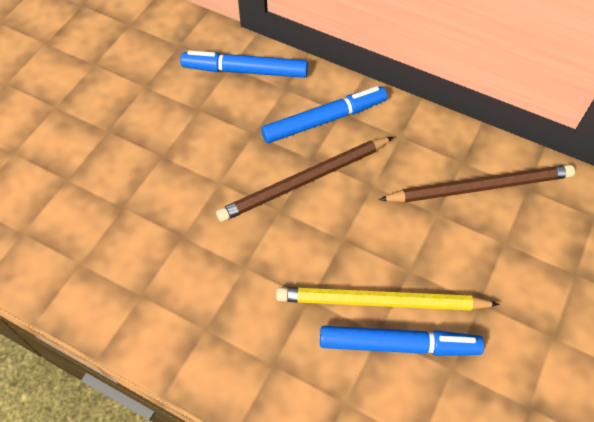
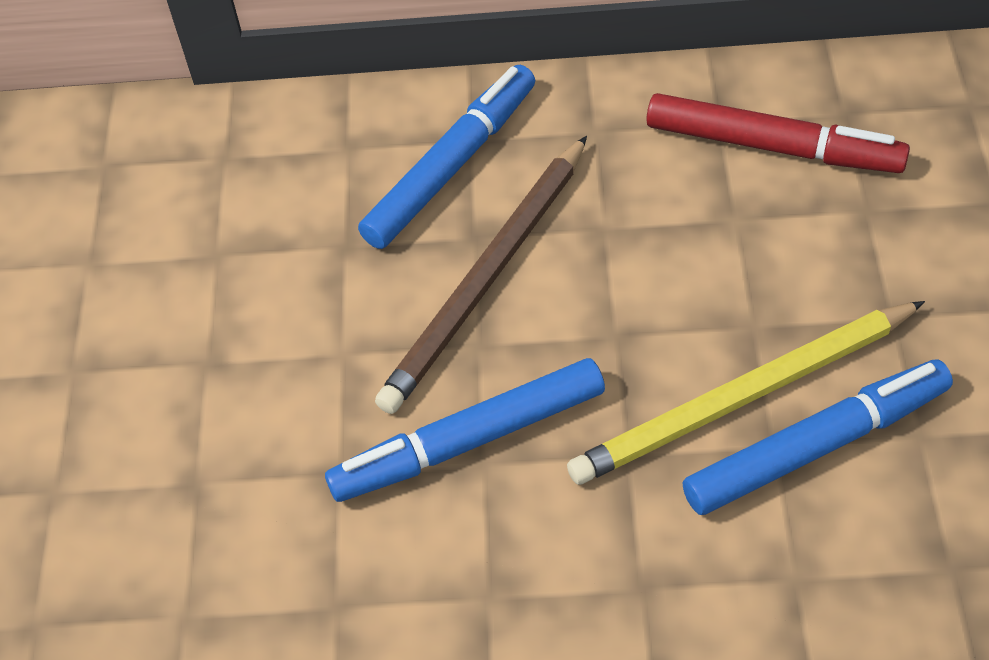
camera: 25 degrees left, 5 degrees down
(245, 71) = (256, 153): blue marker -> blue marker (469, 441)
(480, 187) = (773, 146): brown pencil -> red marker

